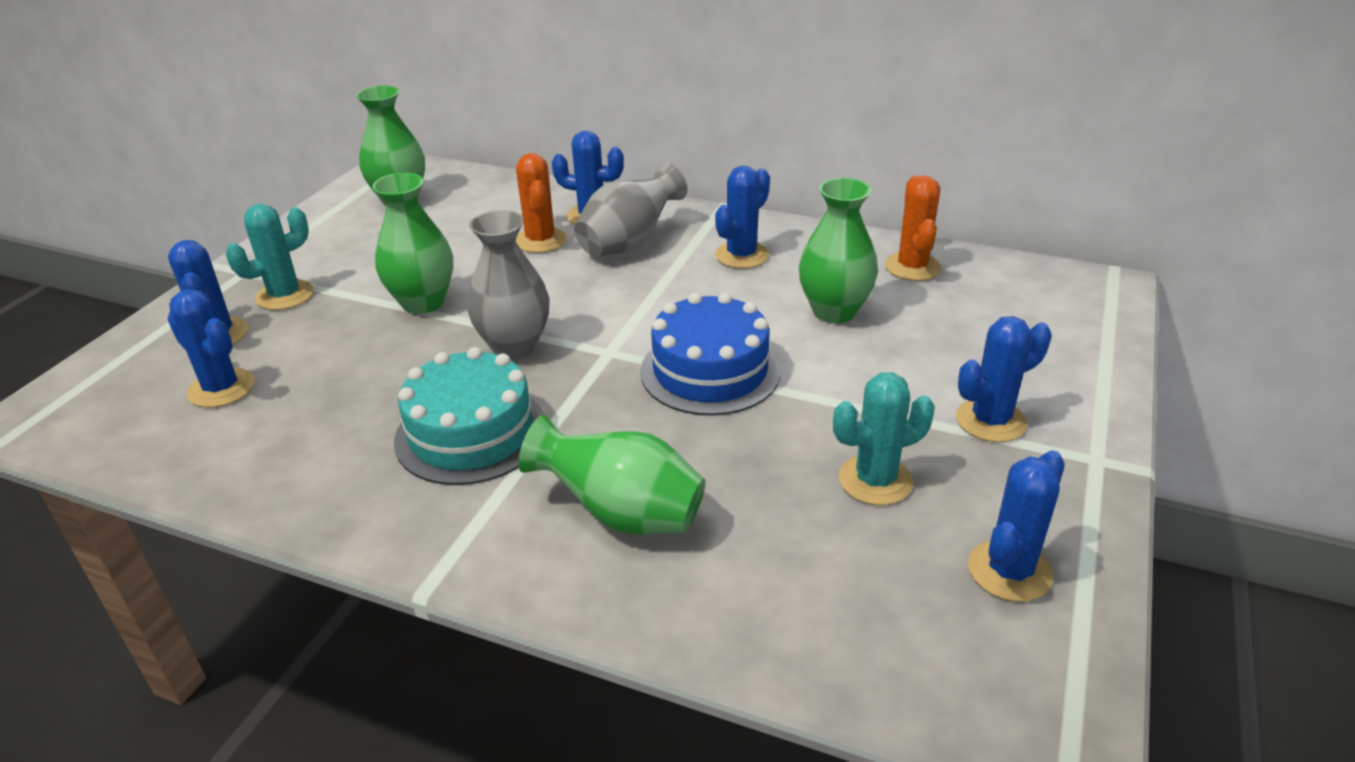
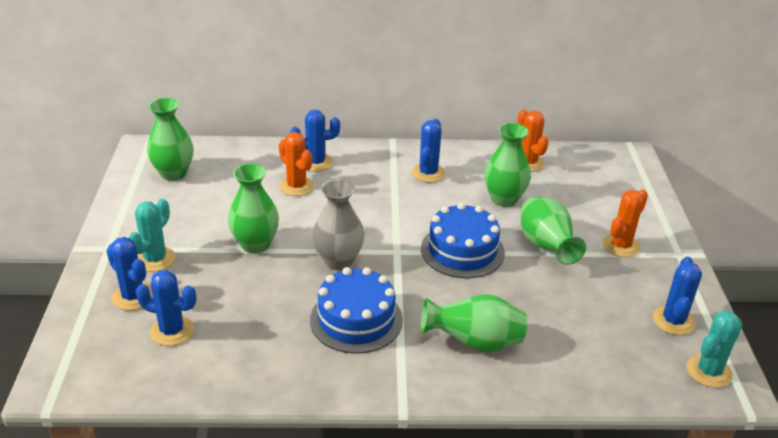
camera: 25 degrees left, 0 degrees up
(471, 433) = (356, 319): turquoise cake -> blue cake
(629, 243) = (354, 177): grey vase -> none
(853, 394) = (546, 247): none -> green vase
(875, 480) = (587, 291): turquoise cactus -> turquoise cactus (709, 371)
(990, 421) = (621, 246): blue cactus -> orange cactus

